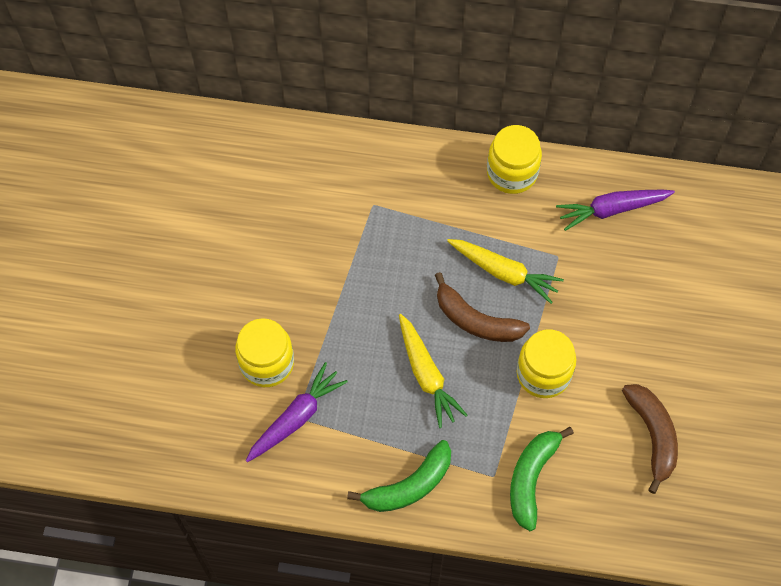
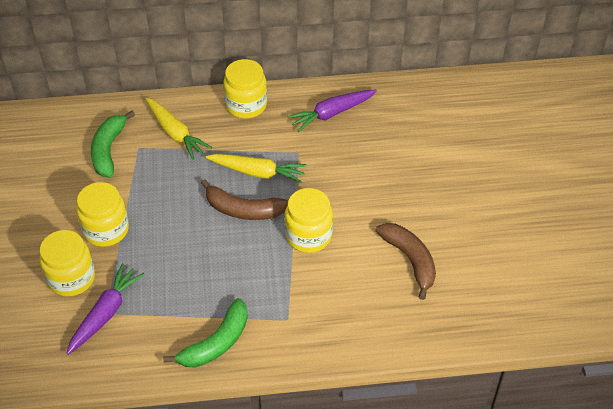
camera: 15 degrees left, 15 degrees down
(315, 309) = (106, 230): none -> yellow jar
(426, 375) = (211, 257): yellow carrot -> yellow carrot (175, 133)
(531, 478) = (319, 313): green banana -> green banana (108, 150)

